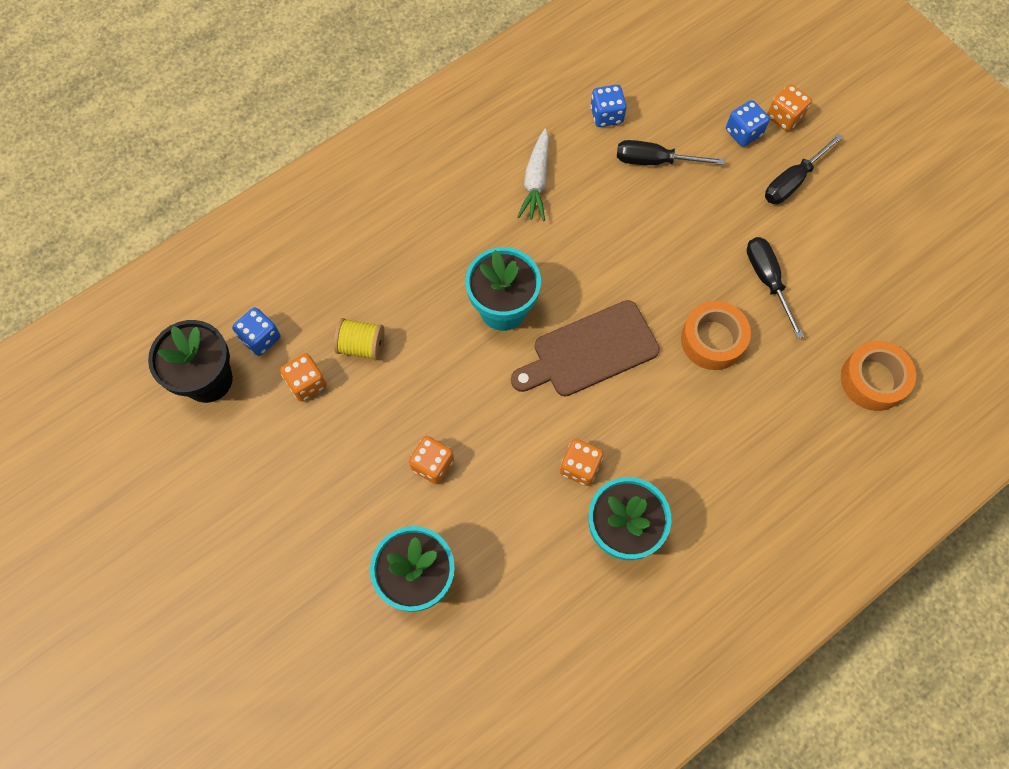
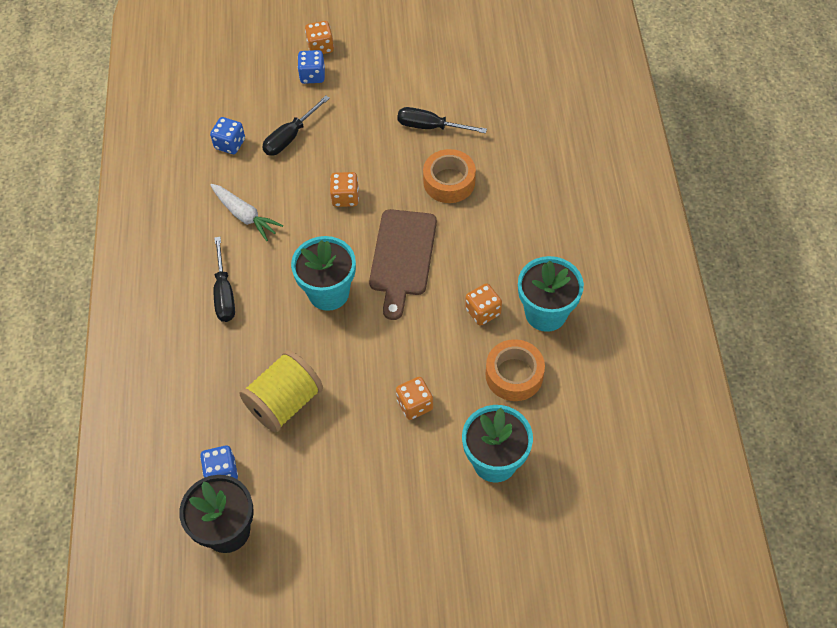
camera: 55 degrees left, 10 degrees down
(307, 383) = (286, 458): orange dice -> orange dice (345, 197)
(361, 346) = (284, 402): yellow spool -> yellow spool, size x1.66
(793, 181) = (371, 71): black screwdriver -> black screwdriver (224, 293)
(873, 380) = (541, 113): orange tape -> orange tape (514, 375)

